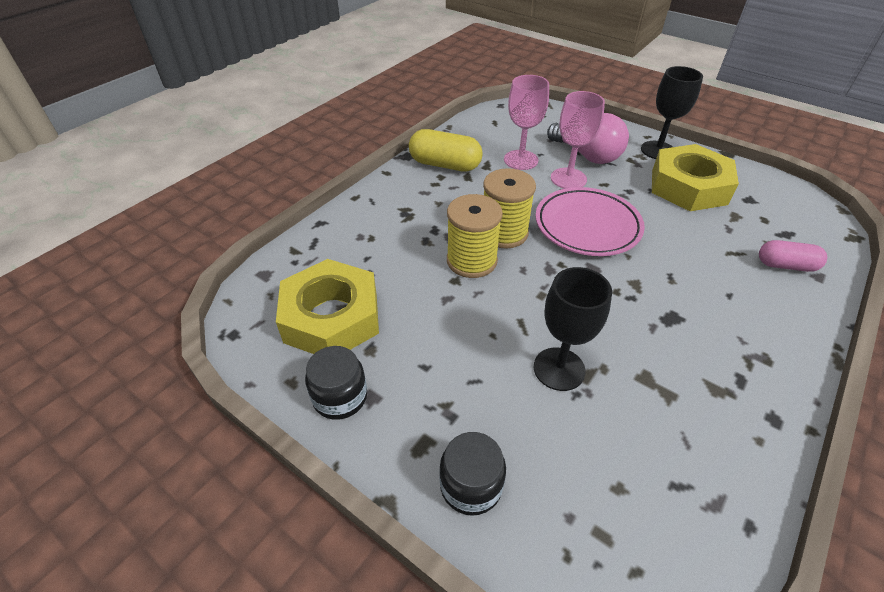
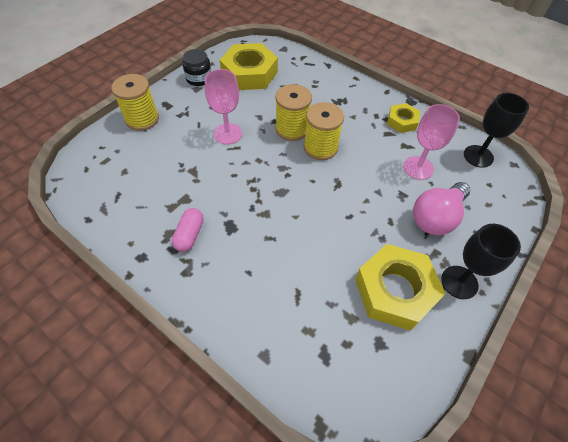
camera: 90 degrees right, 10 degrees up
(445, 165) = (402, 121): yellow capsule -> yellow nut
(471, 485) = (142, 119): black jar -> yellow spool
(559, 369) = (199, 159): black goblet -> black goblet (478, 156)
(568, 178) = (394, 196): pink goblet -> pink goblet (227, 134)
(587, 226) = (330, 197): pink plate -> none
(785, 265) = (279, 332): pink capsule -> pink capsule (189, 235)

